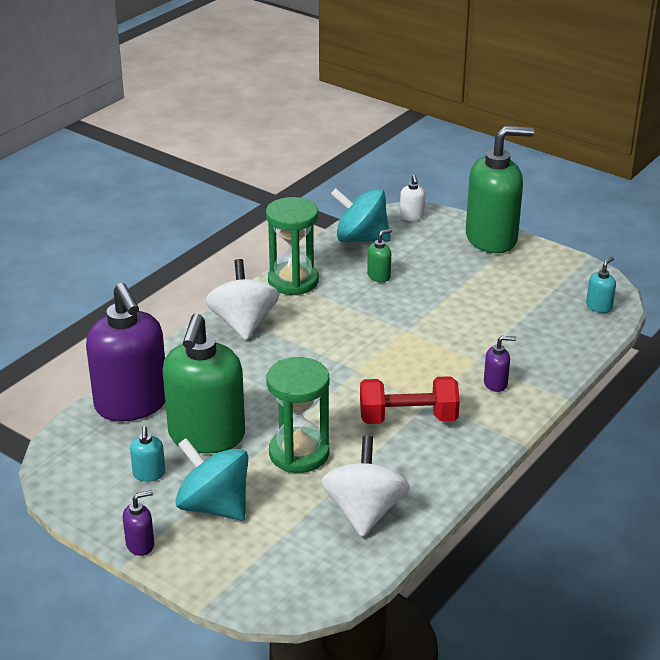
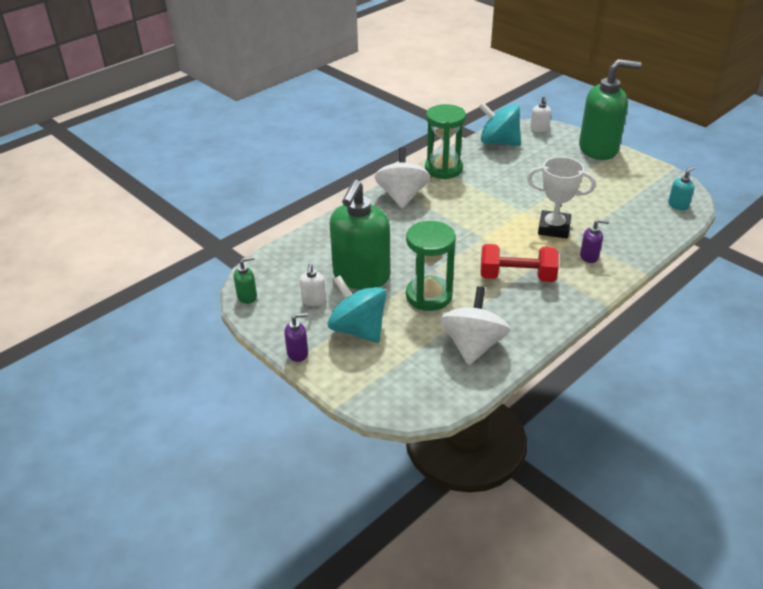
camera: 10 degrees right, 5 degrees up
(132, 404) = (310, 248): purple soap dispenser -> none
(149, 474) = (313, 300): turquoise soap dispenser -> white soap dispenser
(379, 276) = (508, 170): green soap dispenser -> green soap dispenser (247, 296)
(447, 350) = (554, 228): none -> white trophy

